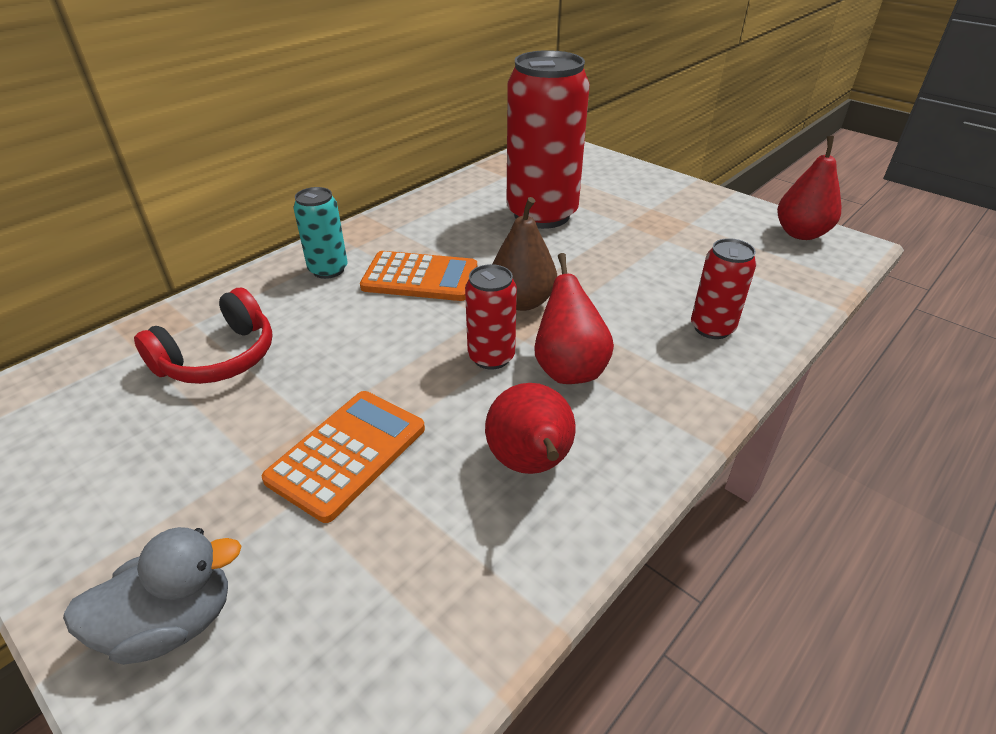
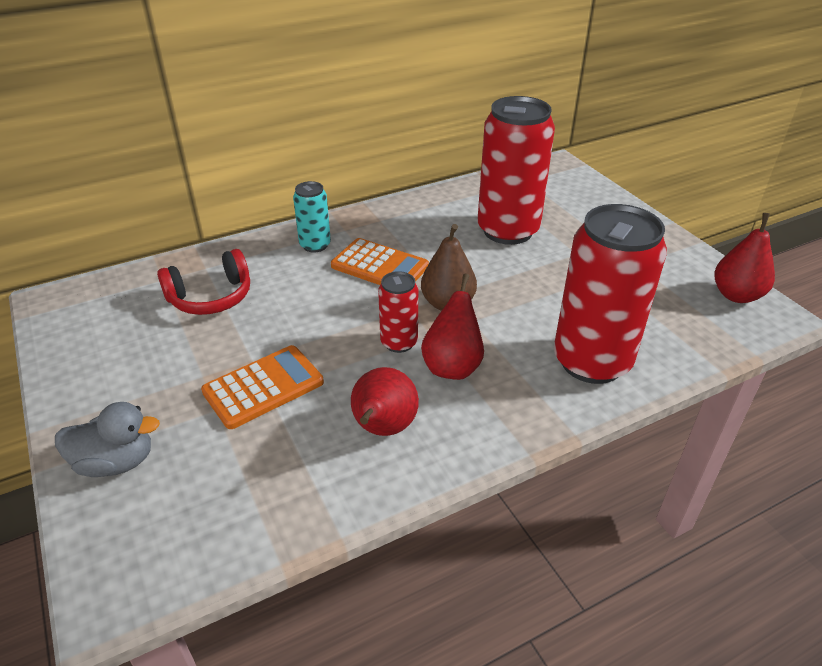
camera: 20 degrees right, 0 degrees up
(712, 328) = (591, 361): red can -> red can, size x2.04

